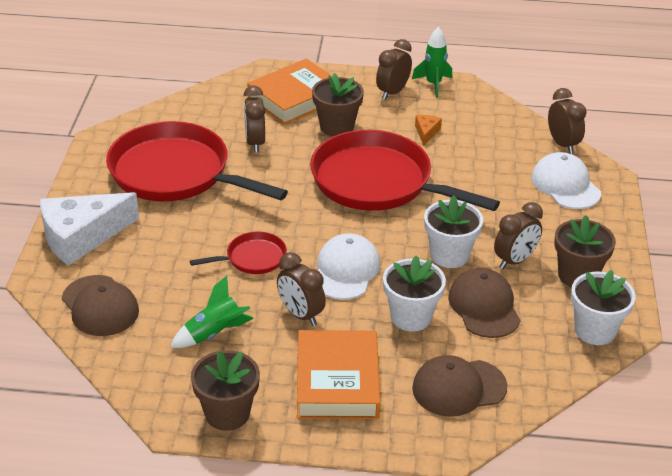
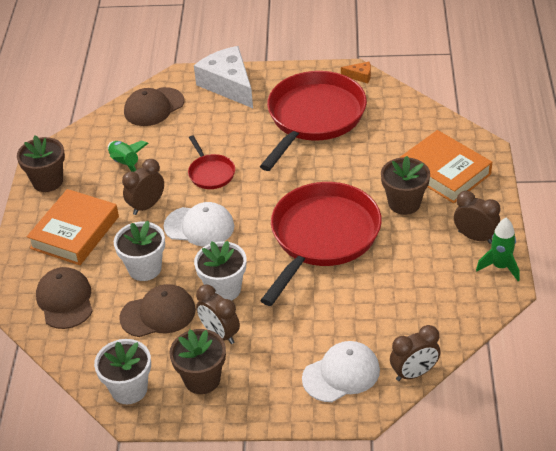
camera: 90 degrees right, 5 degrees up
(255, 143) = (366, 155): brown clock -> none
(337, 381) = (75, 232): orange book -> orange book turned 60 degrees counterclockwise
(426, 132) = (410, 265): orange cheese -> orange cheese (360, 76)

